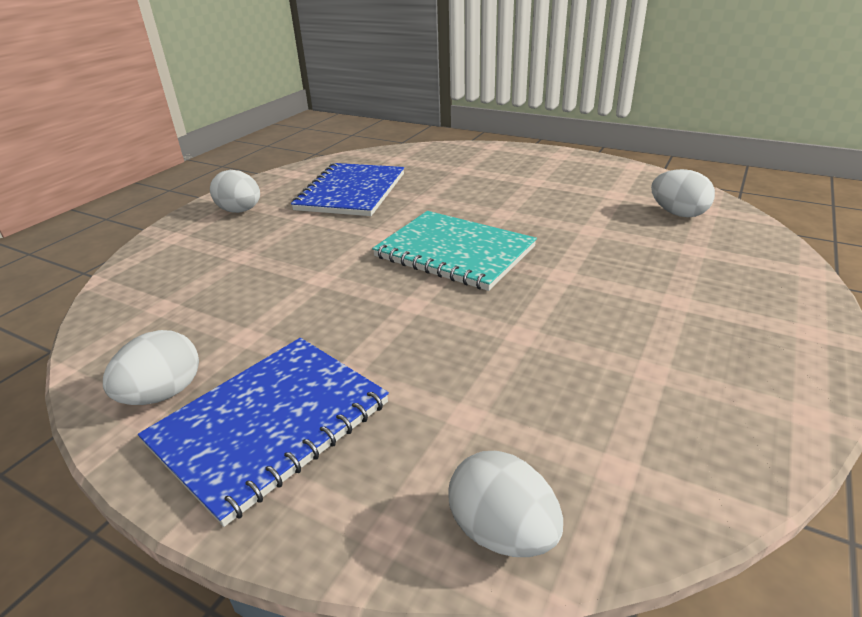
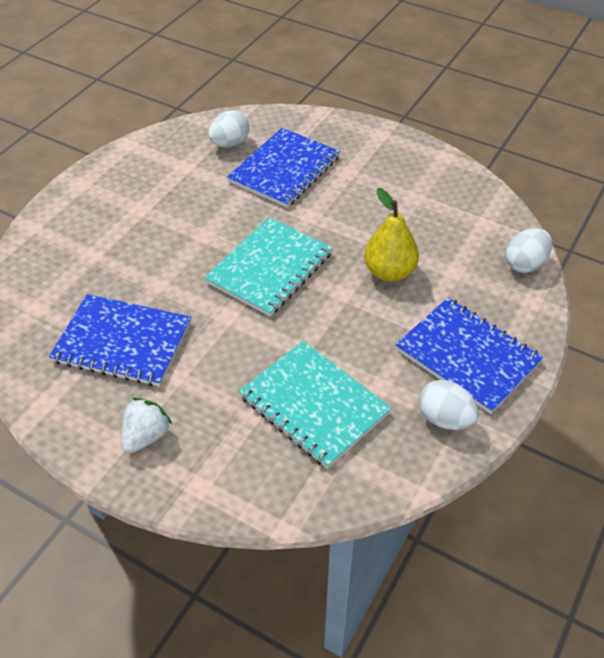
camera: 90 degrees left, 15 degrees up
(236, 290) = (314, 405): none -> turquoise notebook
(240, 211) = (146, 436): white egg -> white strawberry
(457, 343) = (389, 272): none -> yellow pear
(650, 251) = (284, 169): none -> blue notebook

